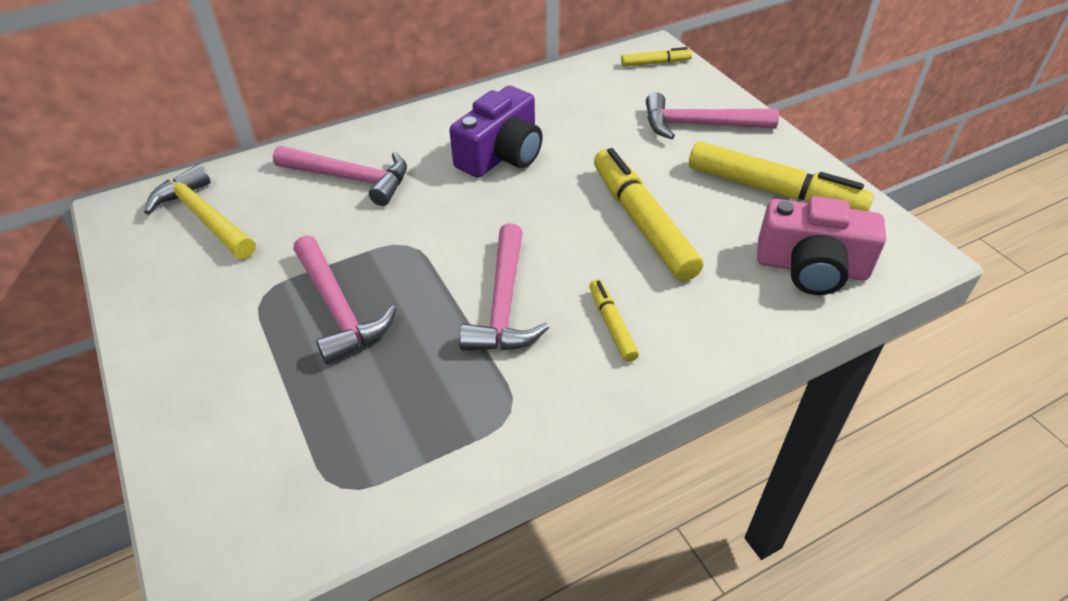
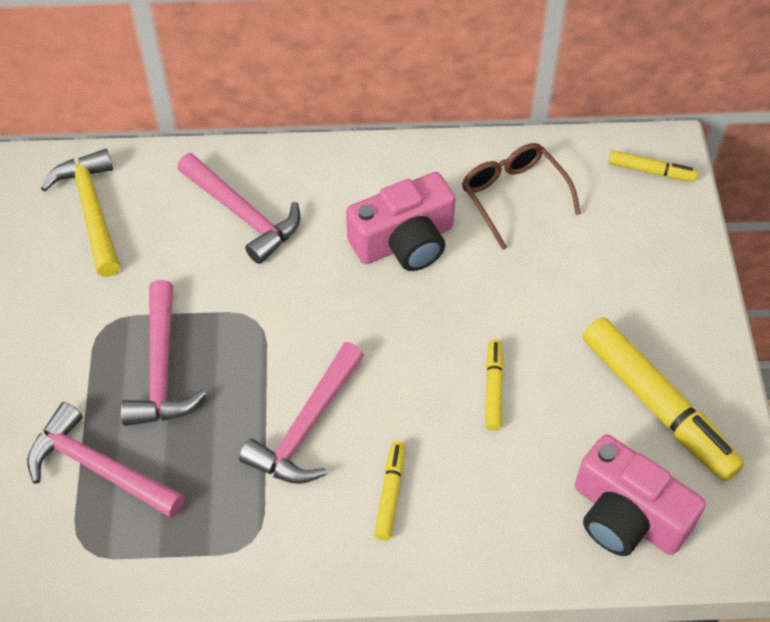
camera: 25 degrees right, 10 degrees up
(501, 155) = (404, 241): purple camera -> pink camera
(567, 104) = (513, 196): none -> brown glasses
(642, 222) = (493, 388): yellow marker -> yellow marker, size x0.49
(699, 125) = (639, 283): pink hammer -> pink hammer (99, 468)

